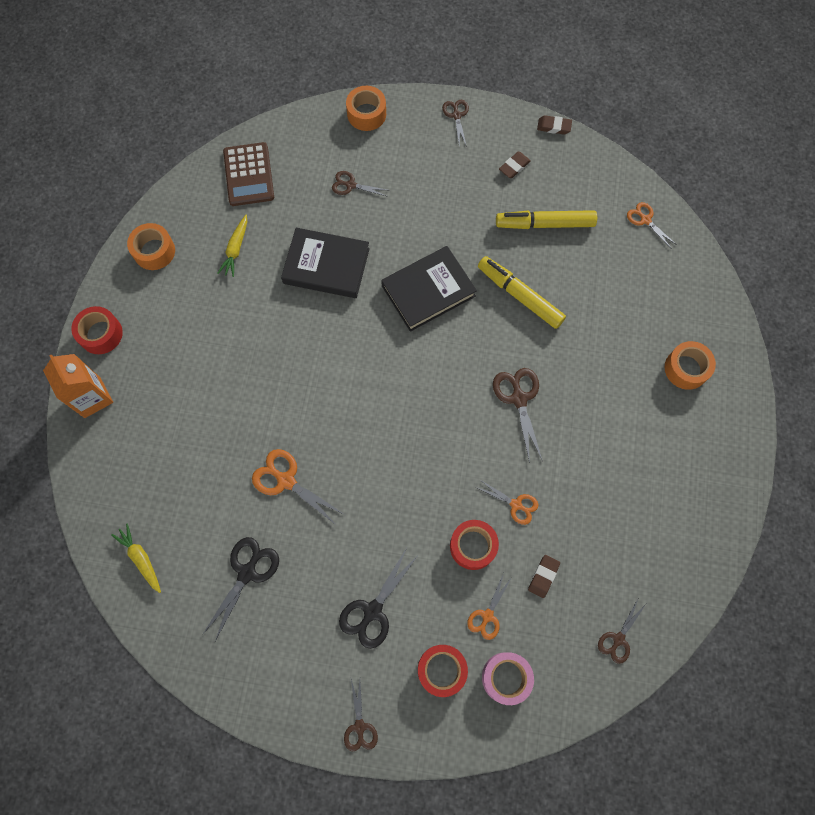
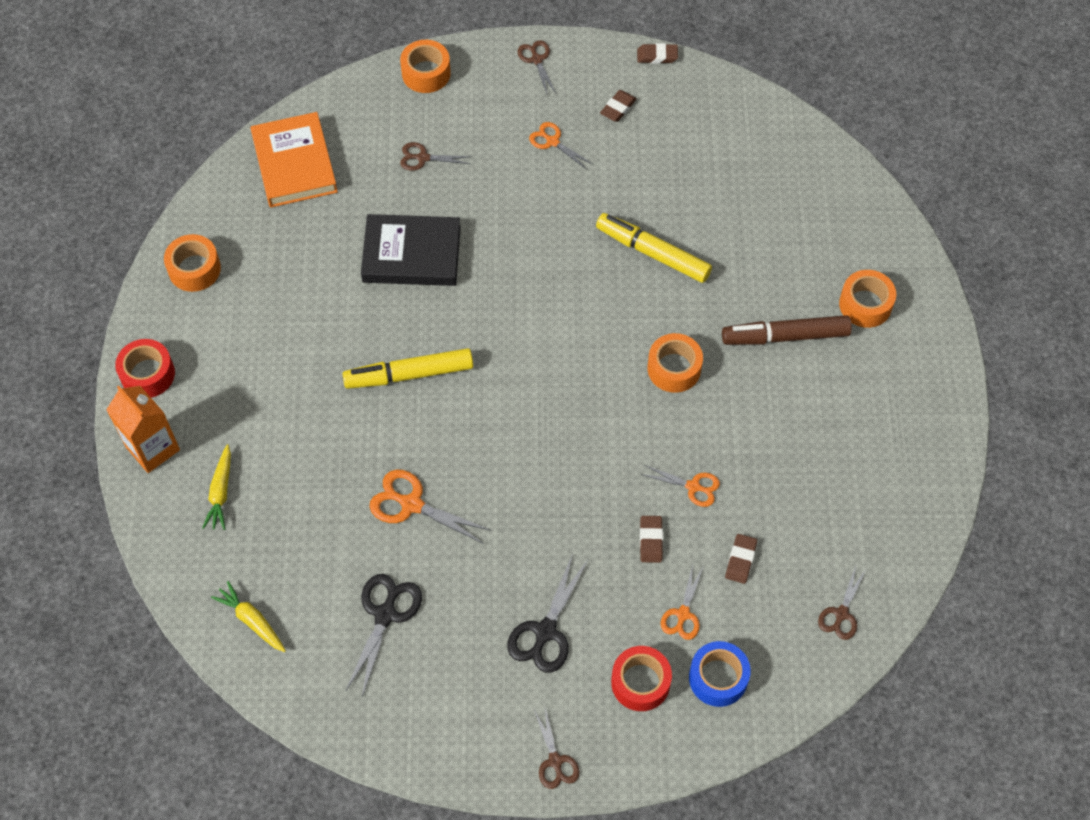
camera: 10 degrees left, 10 degrees down
(236, 249) = (296, 252): yellow carrot -> yellow carrot (220, 492)
(249, 175) = (294, 164): brown calculator -> orange book
(428, 291) = (541, 264): black book -> none
(473, 546) = (651, 540): red tape -> brown eraser
(506, 677) = (718, 678): pink tape -> blue tape
(519, 399) = (674, 368): brown scissors -> orange tape
(545, 224) = (668, 168): yellow marker -> yellow marker (410, 374)
(615, 386) = (786, 336): none -> brown marker
(645, 220) = (786, 146): orange scissors -> orange scissors (552, 142)

